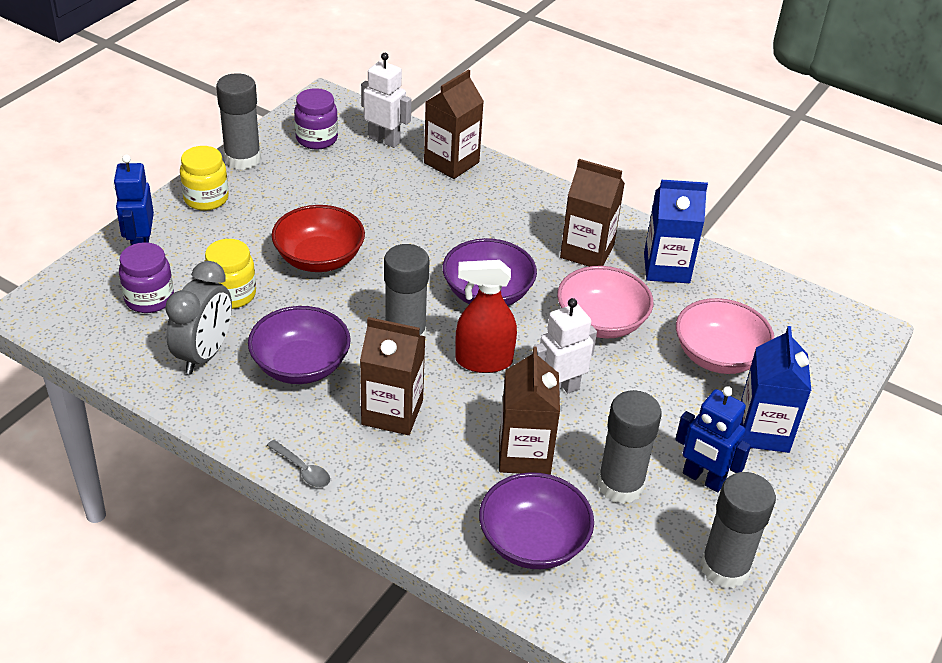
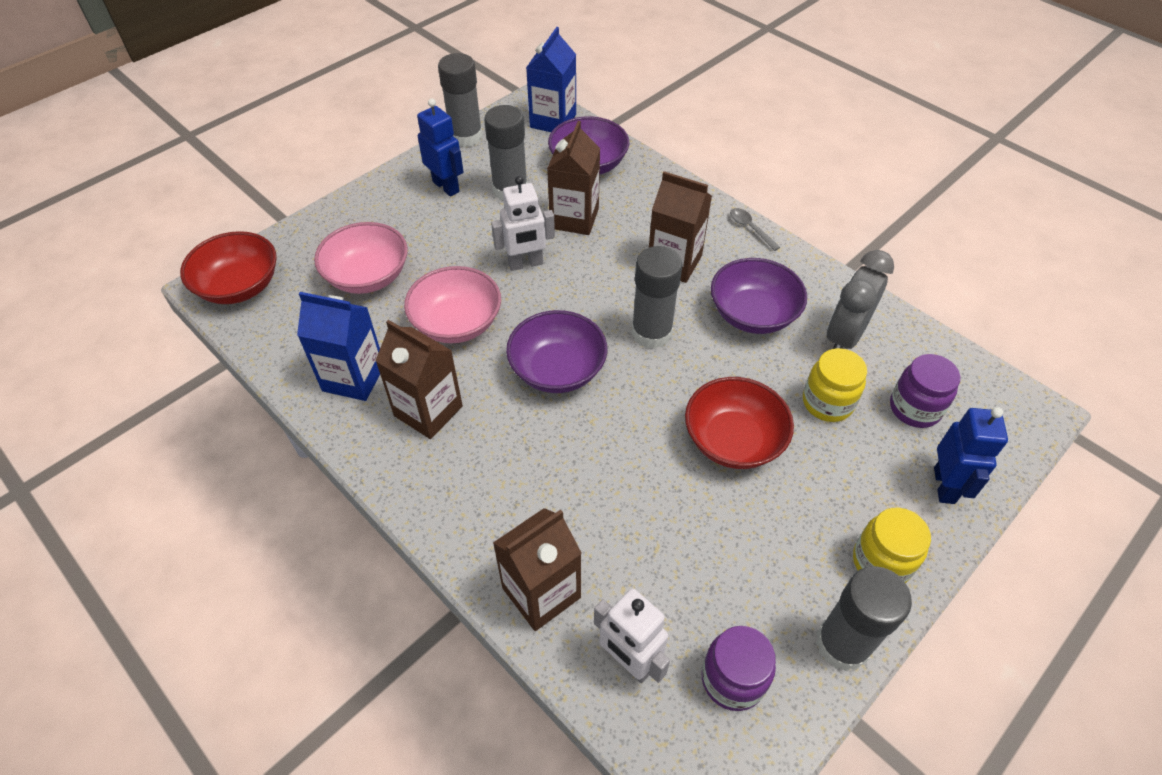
camera: 165 degrees left, 10 degrees up
(483, 361) = (583, 298): red spray bottle -> none
(763, 431) = (376, 212): blue carton -> blue carton (553, 121)
(836, 331) = (239, 286): none -> red bowl

